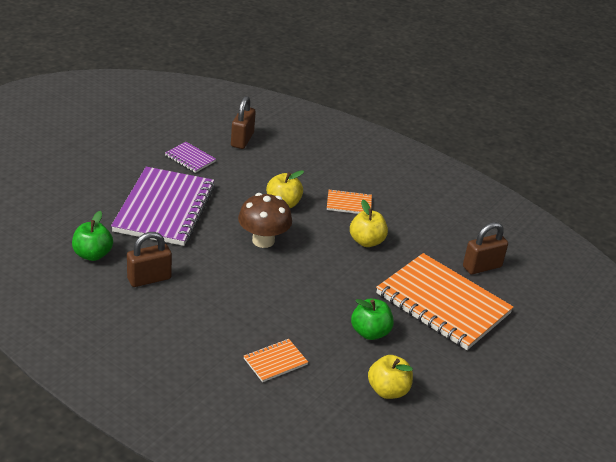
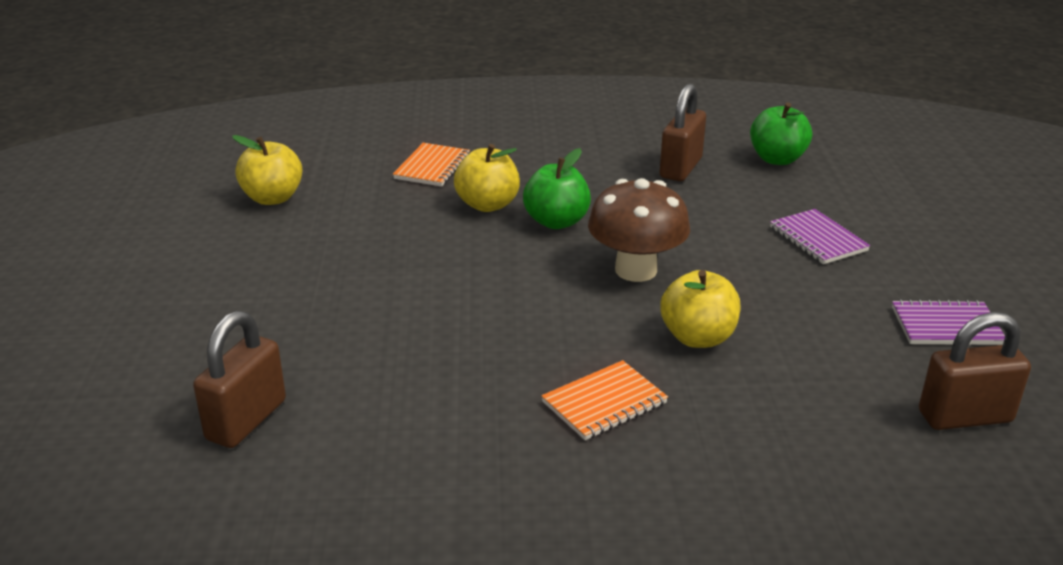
camera: 145 degrees right, 5 degrees down
(164, 209) = (818, 239): purple notebook -> purple notebook, size x0.43
(242, 140) = (965, 417): brown padlock -> brown padlock turned 75 degrees counterclockwise
(366, 241) = (492, 352): yellow apple -> yellow apple (487, 205)
(370, 332) = (352, 239): green apple -> green apple (556, 222)
(443, 304) = (275, 322): orange notebook -> none

